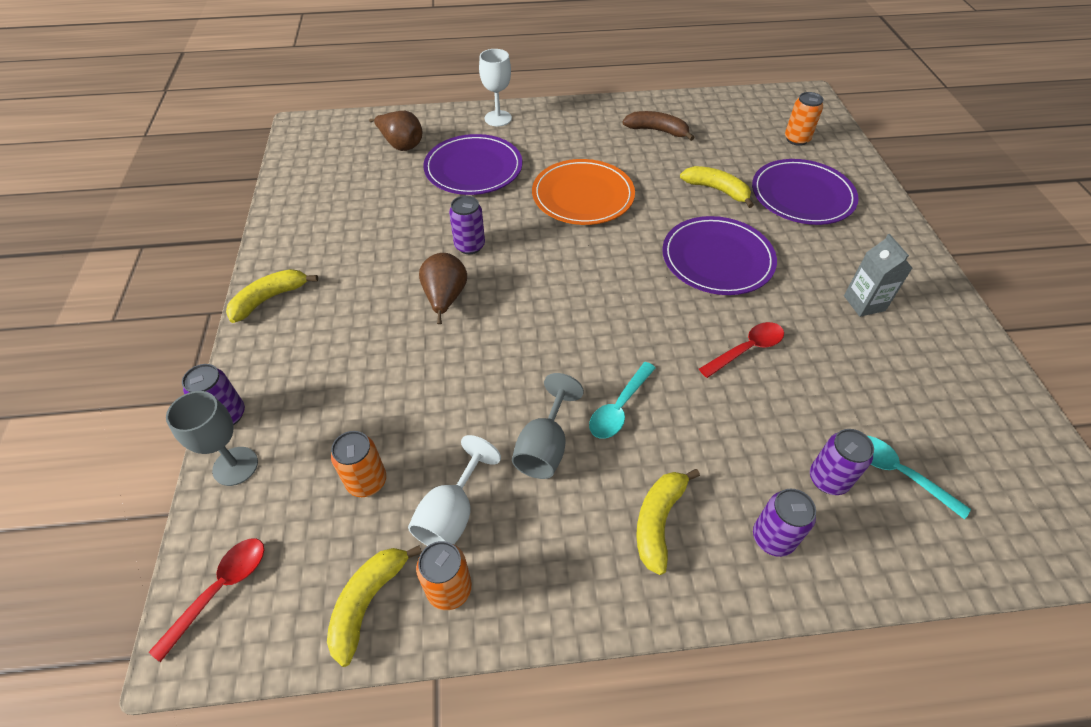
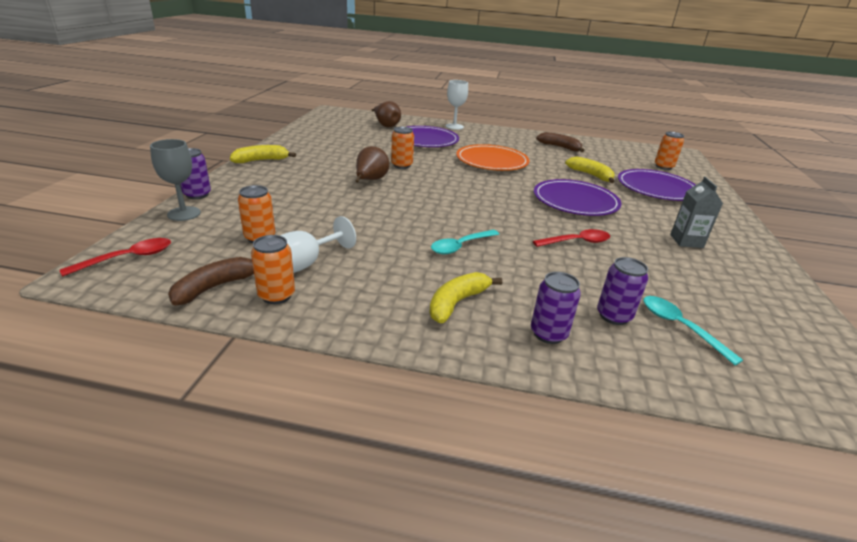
camera: 15 degrees right, 20 degrees down
(368, 603) = (215, 287): yellow banana -> brown banana
(469, 246) = (401, 165): purple can -> orange can
(544, 447) = (393, 250): grey goblet -> none

